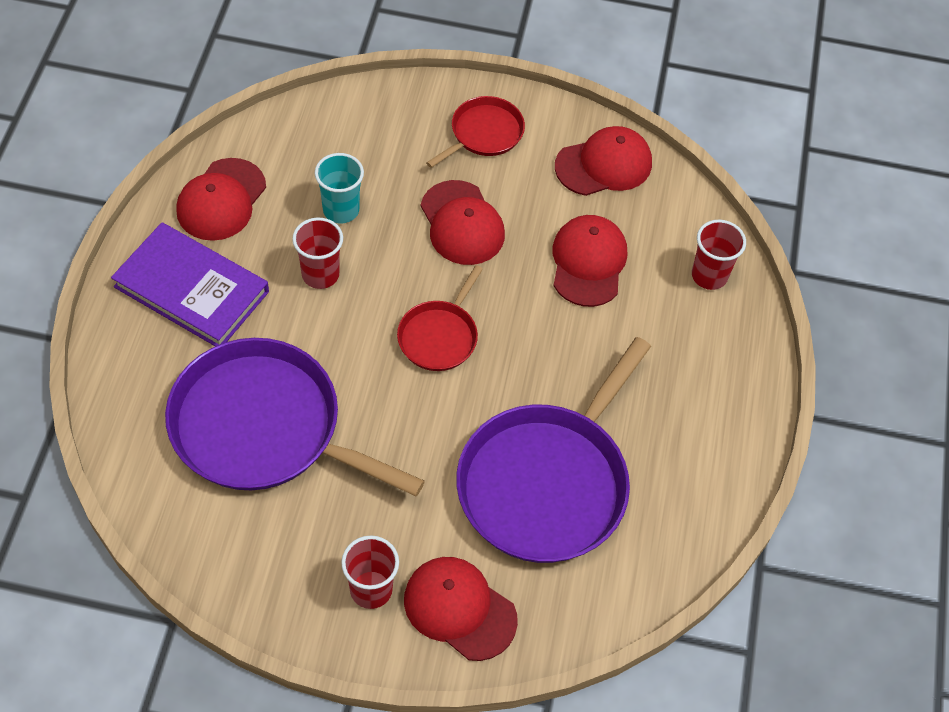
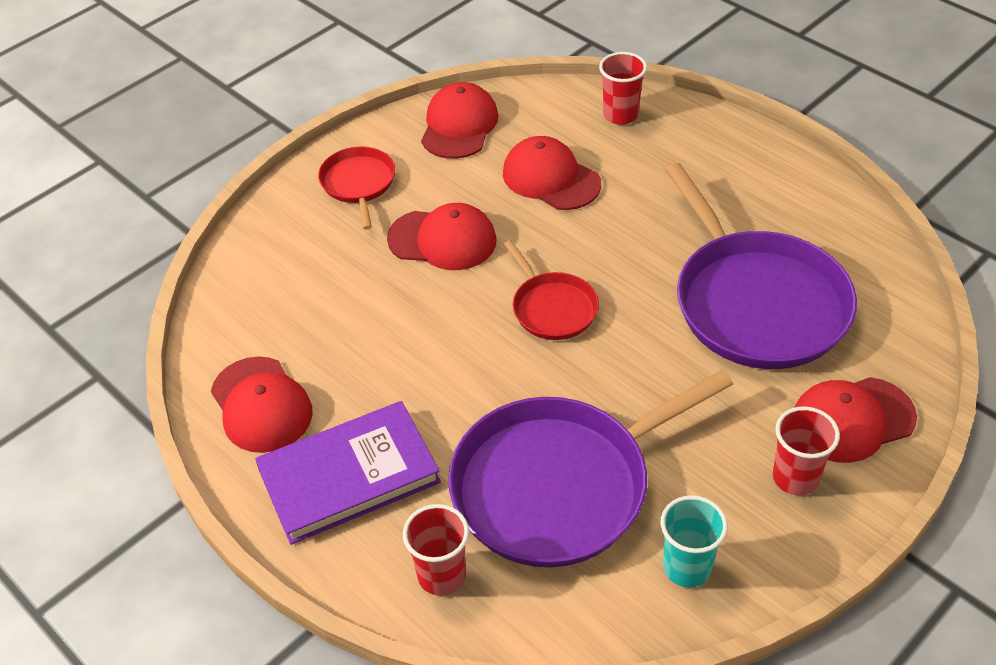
camera: 50 degrees left, 10 degrees down
(320, 274) = (415, 365): red cup -> red cup (441, 575)
(341, 210) = (355, 317): turquoise cup -> turquoise cup (687, 567)

